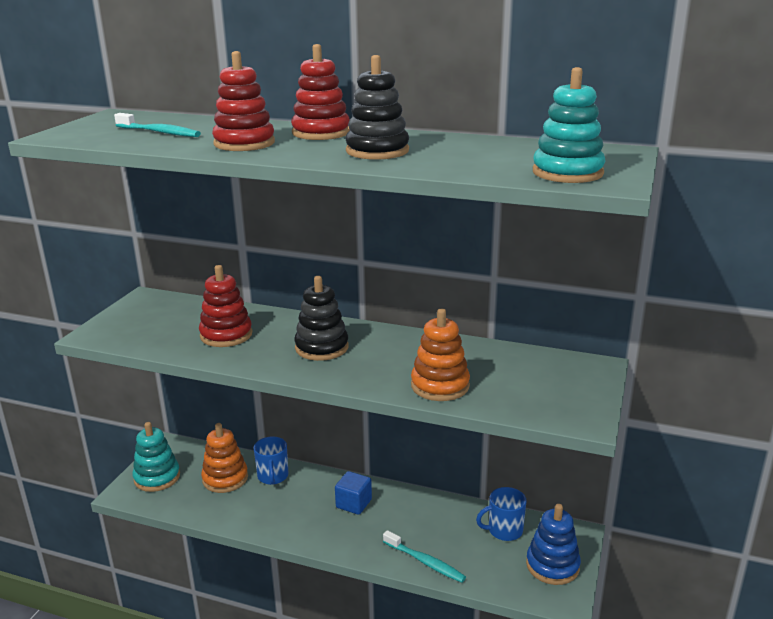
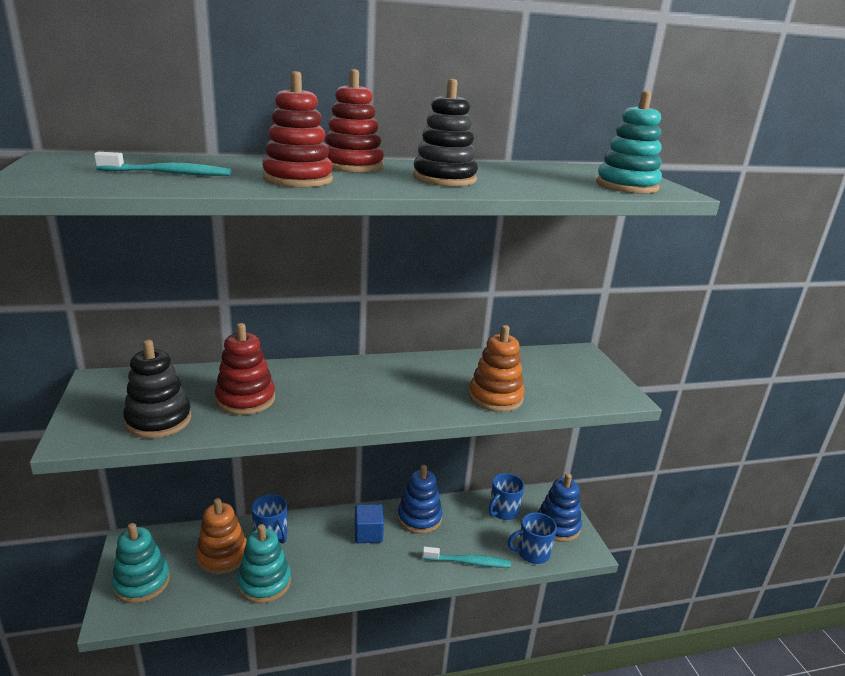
camera: 35 degrees left, 0 degrees up
(239, 511) = (264, 583): none -> turquoise stacking toy
(321, 347) = (357, 389): black stacking toy -> black stacking toy (158, 421)
(412, 507) = (419, 518): none -> blue stacking toy
(499, 579) = (532, 553): none -> blue mug

